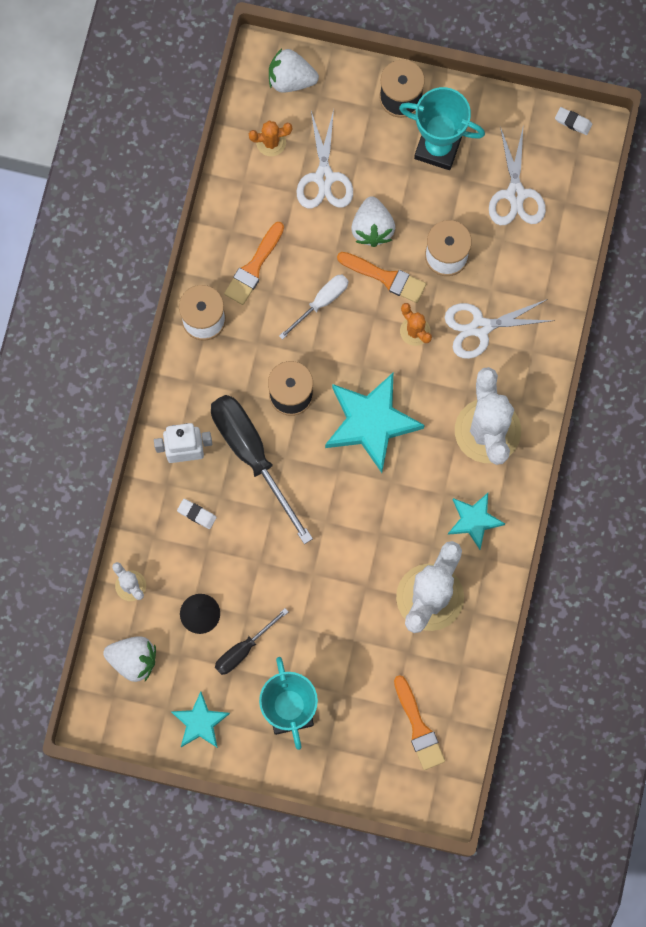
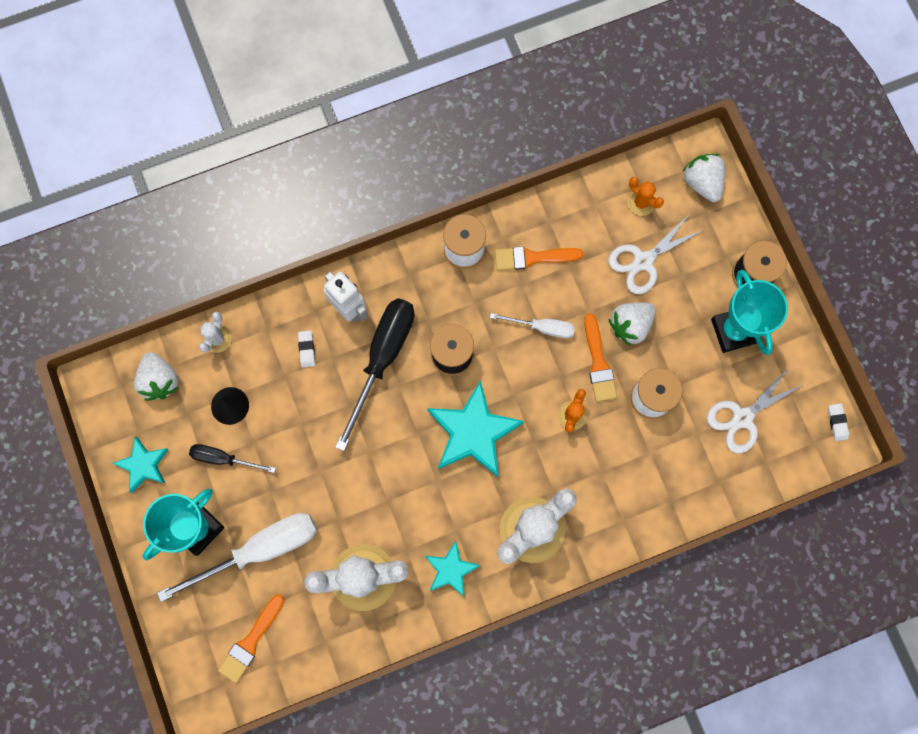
camera: 55 degrees right, 0 degrees up
(346, 669) = (260, 550): none -> white screwdriver
(480, 327) = (612, 465): white scissors -> none

